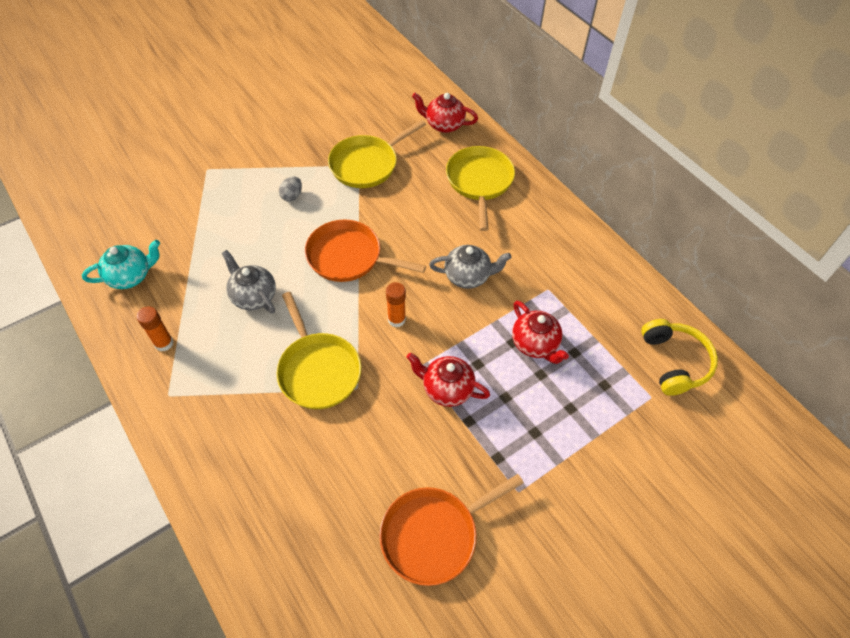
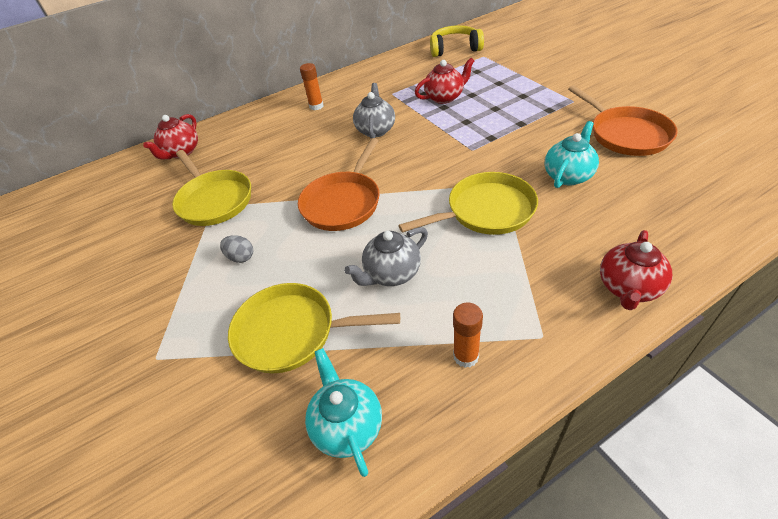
camera: 80 degrees left, 10 degrees down
(361, 453) = (568, 175): none -> turquoise teapot
(396, 319) = (423, 166): orange glue stick -> orange glue stick (316, 106)
(446, 389) = (493, 135): red teapot -> red teapot (628, 288)
(479, 182) = (266, 128): yellow pan -> yellow pan (292, 332)

